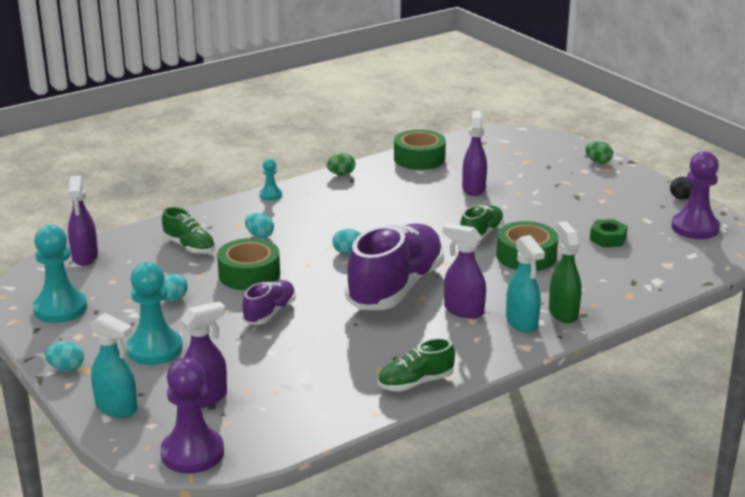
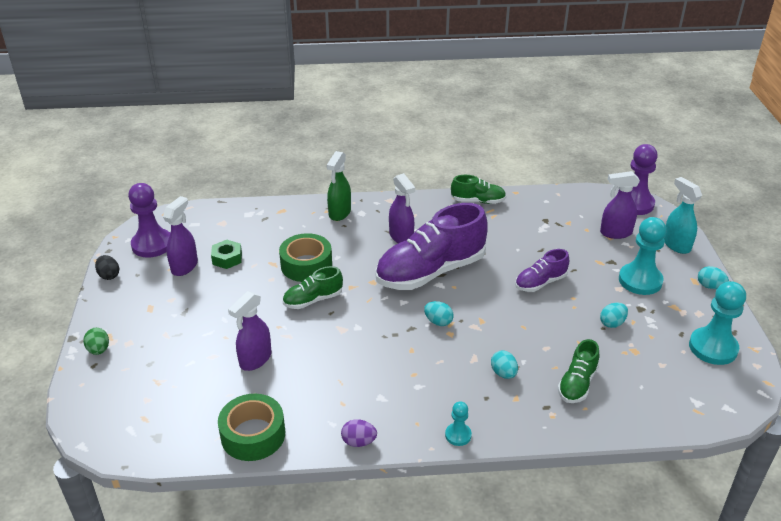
camera: 150 degrees left, 10 degrees up
(85, 257) = (685, 408): purple spray bottle -> purple spray bottle (185, 266)
(189, 247) = (577, 384): green shoe -> green shoe turned 135 degrees counterclockwise
(249, 274) = (537, 327): green tape -> none
(341, 174) = (359, 442): green egg -> purple egg
(522, 323) = (373, 215): turquoise spray bottle -> none

